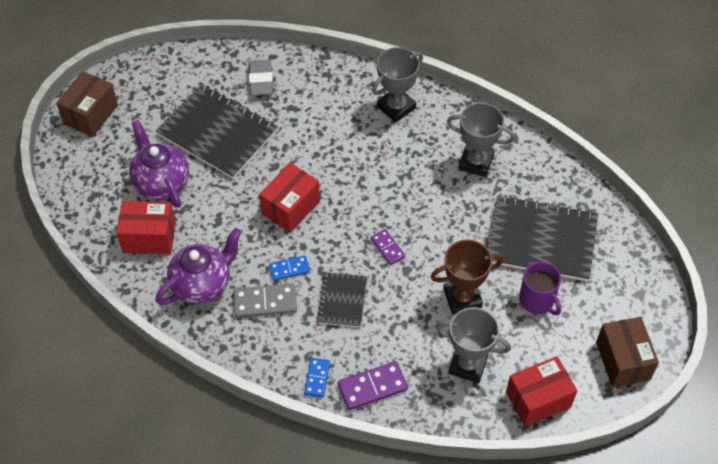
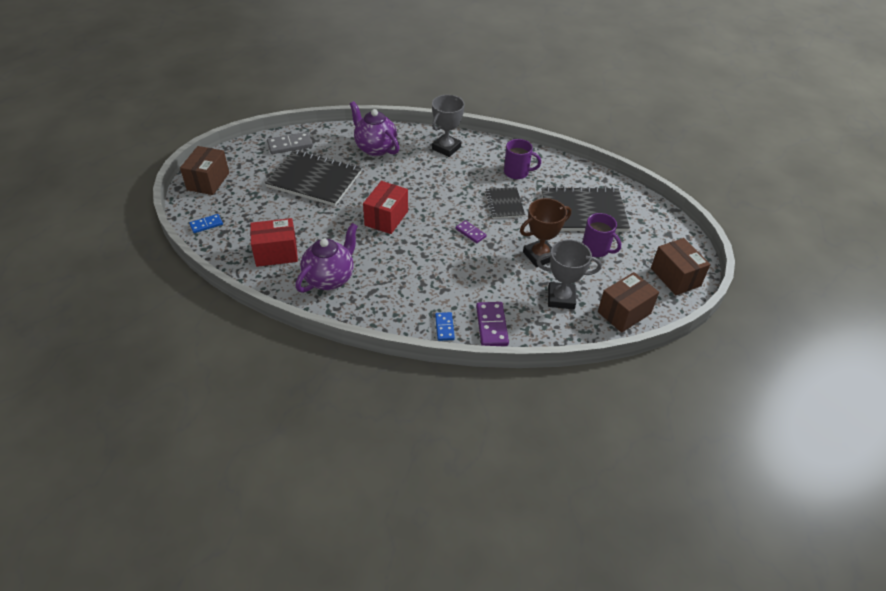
camera: 15 degrees left, 10 degrees down
(161, 183) = (277, 217): purple teapot -> purple teapot (375, 148)
(261, 80) = (339, 145): grey eraser -> none
(265, 302) = (385, 282): grey domino -> grey domino (290, 145)
(289, 269) = (398, 257): blue domino -> blue domino (206, 225)
(342, 301) = (447, 272): black notebook -> black notebook (504, 204)
(372, 387) = (491, 326): purple domino -> purple domino turned 60 degrees counterclockwise
(476, 162) = (517, 172): grey trophy -> purple mug
(538, 399) = (624, 313): red box -> brown box

